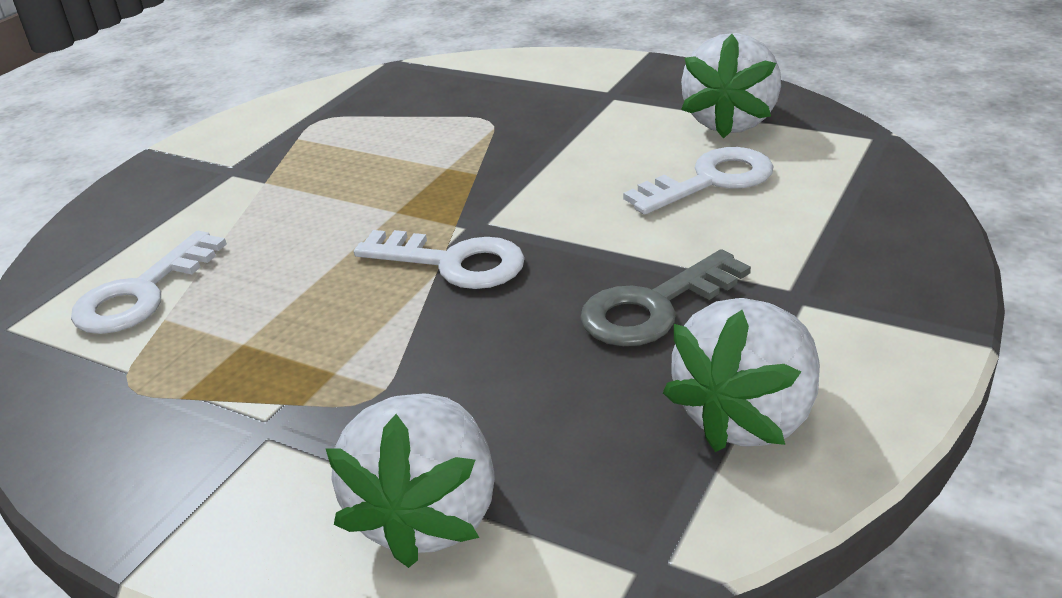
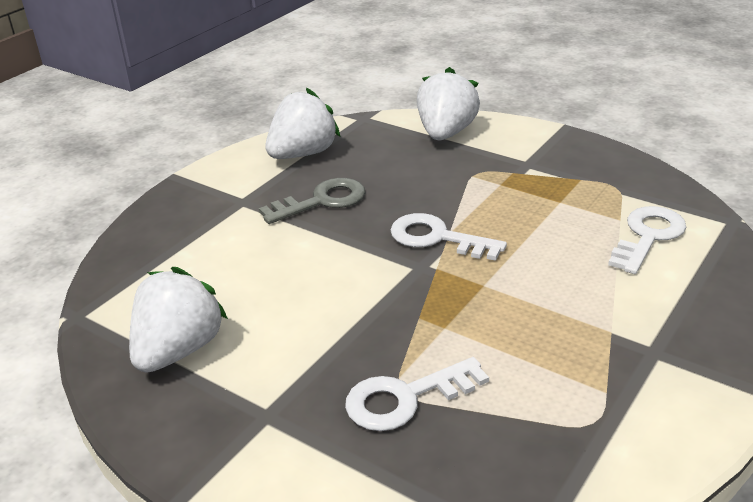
camera: 175 degrees left, 0 degrees up
(711, 180) = (237, 285): white key -> white key (405, 398)

